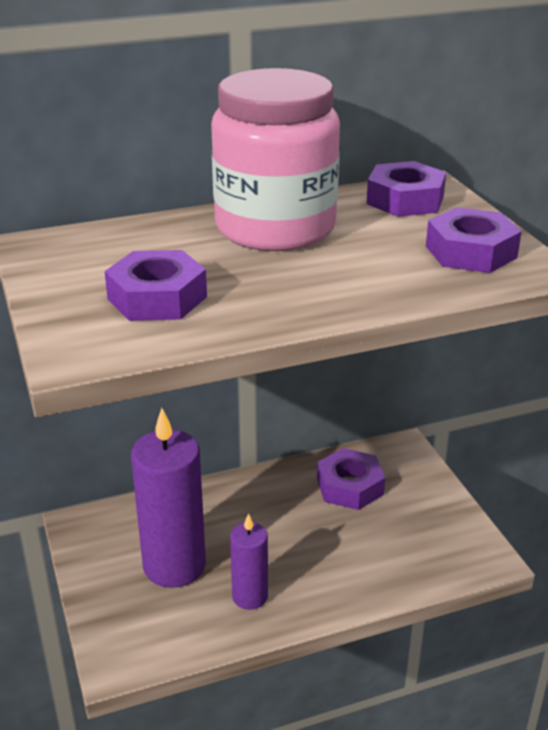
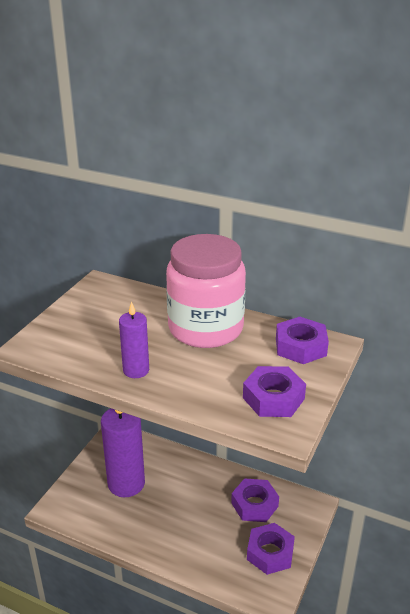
camera: 45 degrees right, 0 degrees up
(157, 298) = (95, 338): purple nut -> purple nut (270, 553)
(250, 596) = (137, 523): purple candle -> purple candle (136, 370)

